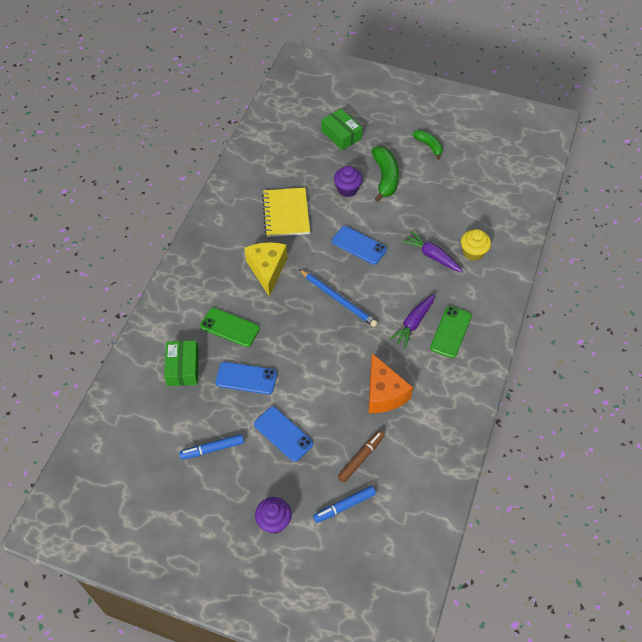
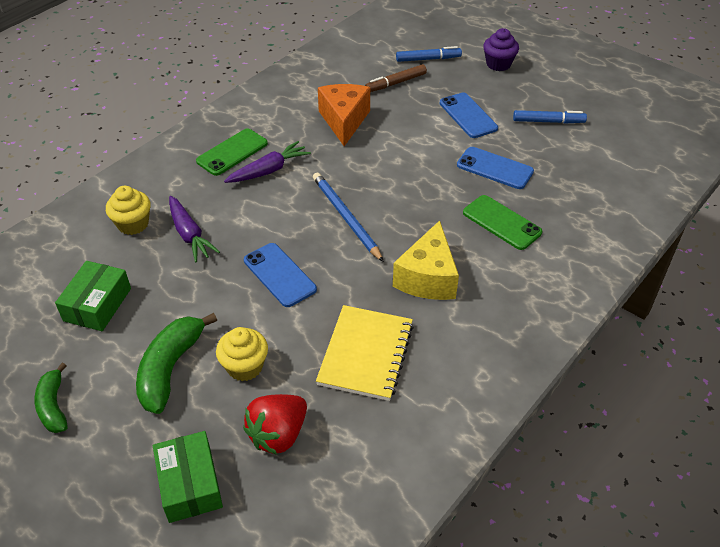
camera: 160 degrees left, 10 degrees down
(183, 368) = (571, 196): green box -> green box (97, 304)
(312, 164) = (278, 434): none -> red strawberry
(347, 189) = (245, 366): purple cupcake -> yellow cupcake

